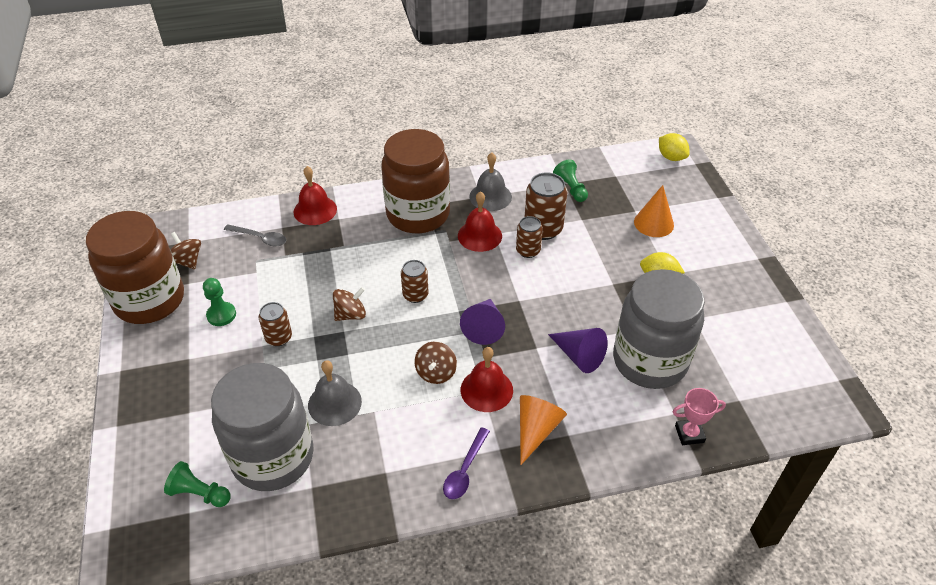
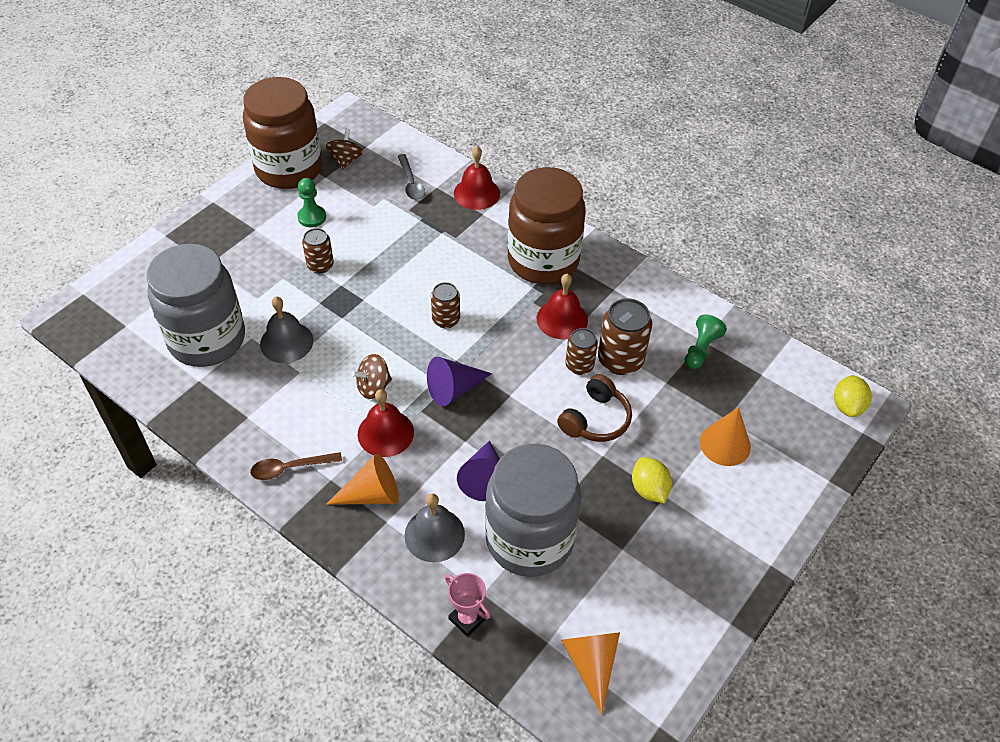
camera: 50 degrees right, 5 degrees up
(200, 493) = (145, 320): green pawn -> none
(350, 314) = (384, 292): brown spinning top -> none
(465, 470) = (290, 468): purple spoon -> brown spoon
(490, 196) = (621, 296): grey bell -> grey bell (434, 534)
(580, 270) = (595, 419): none -> brown headphones
(771, 387) = (591, 664): none -> orange cone

